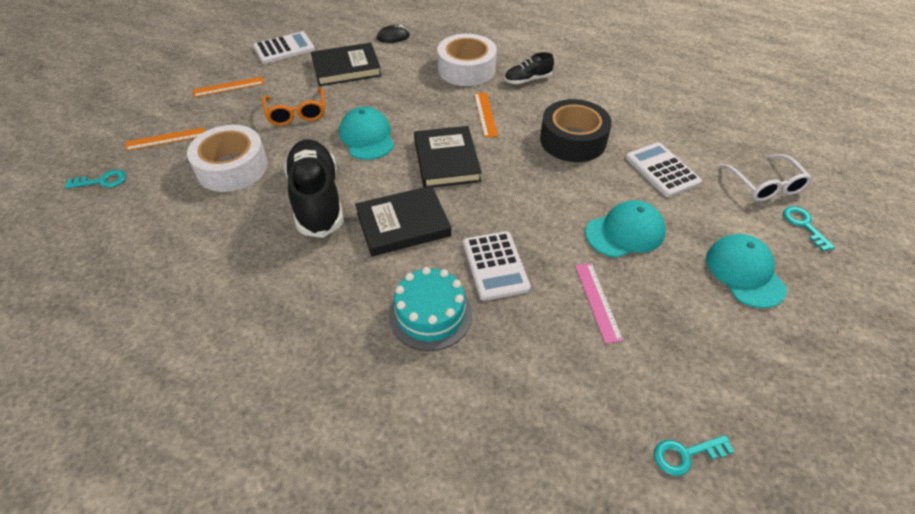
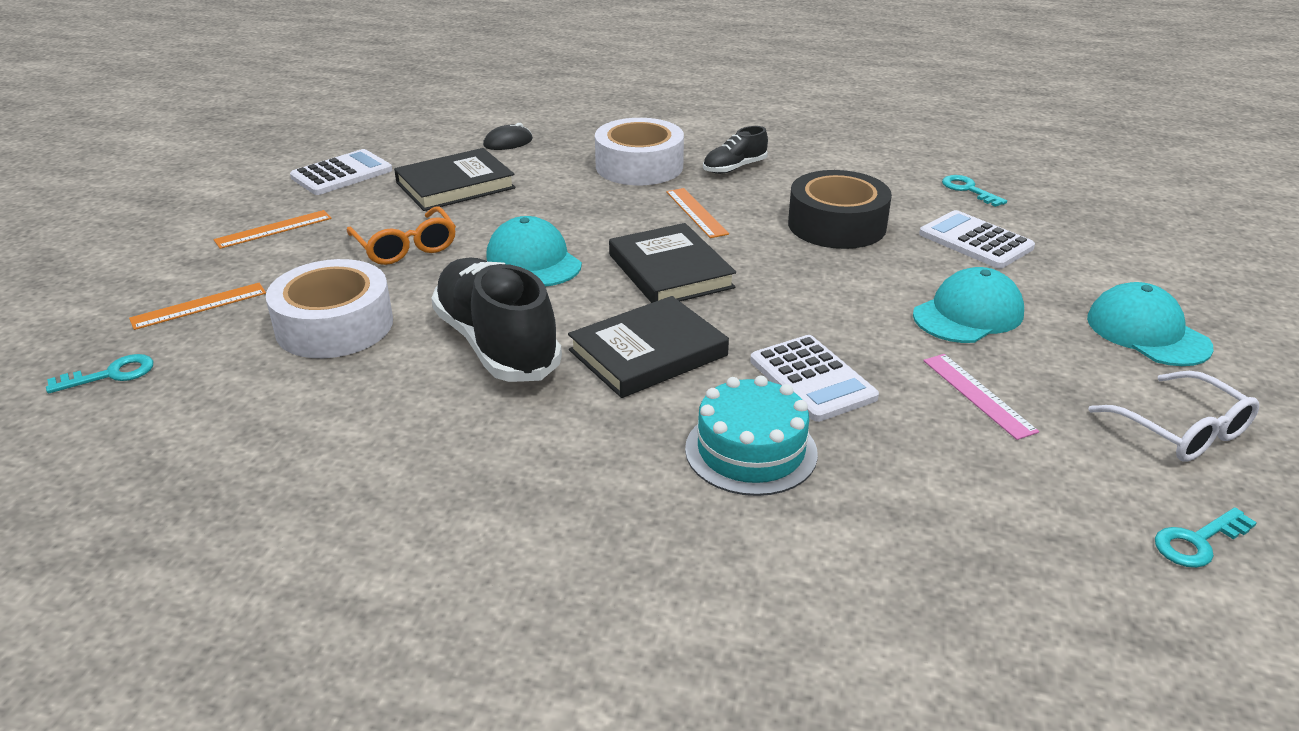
camera: 15 degrees left, 15 degrees down
(765, 185) = (1115, 238): white glasses -> white glasses (1181, 430)
(803, 225) = (1187, 272): turquoise key -> turquoise key (968, 190)

